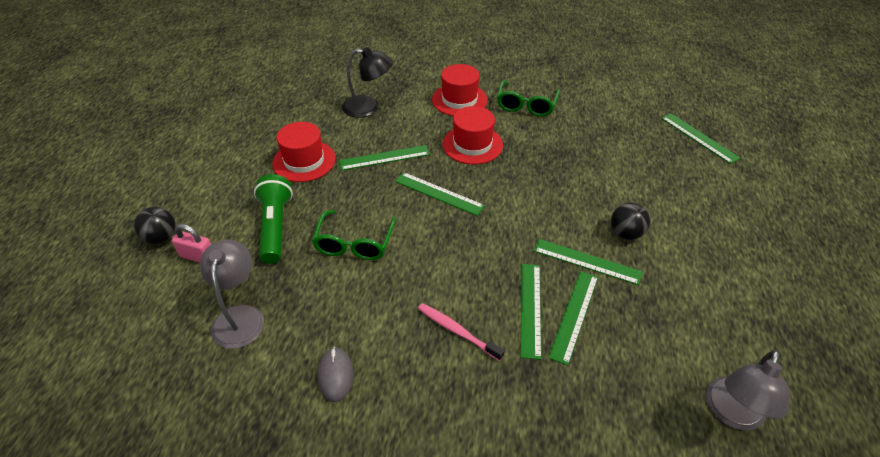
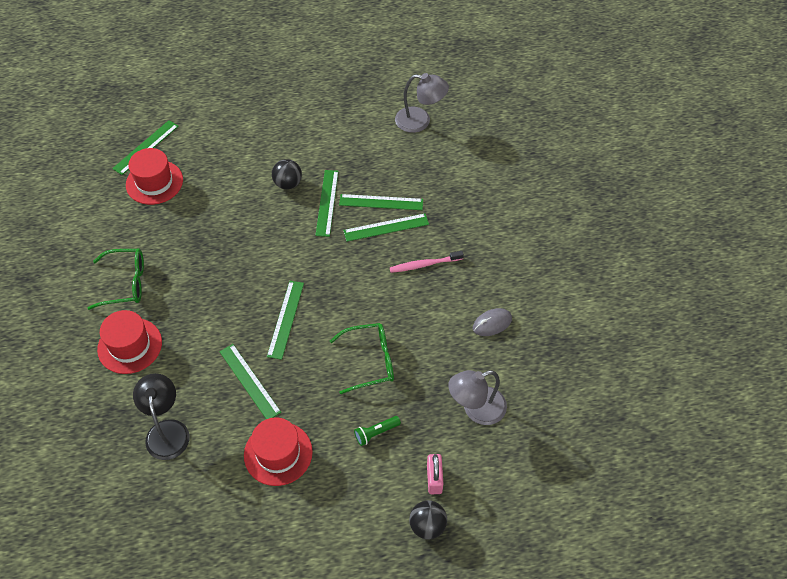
camera: 110 degrees left, 10 degrees up
(275, 227) = (376, 433): green flashlight -> green flashlight, size x0.52
(457, 331) = (424, 264): pink toothbrush -> pink toothbrush turned 60 degrees clockwise
(472, 144) = (206, 312): red hat -> red hat (154, 182)

